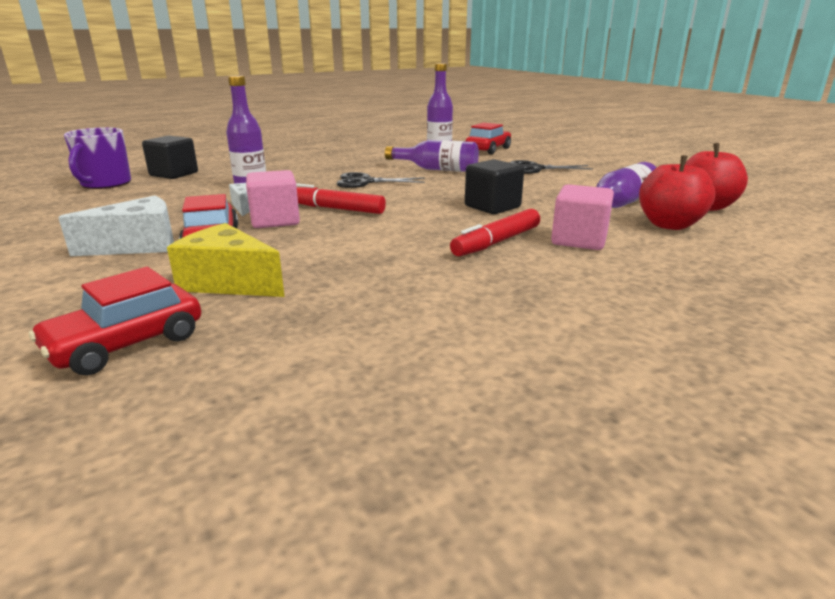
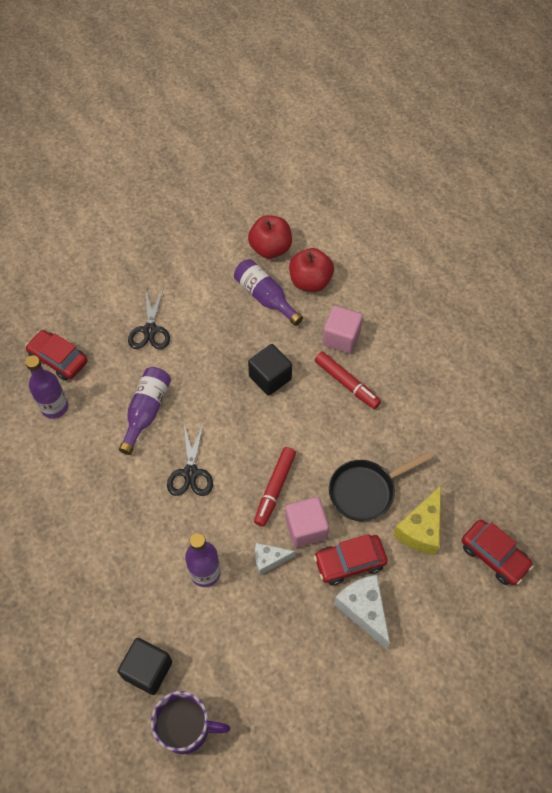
camera: 90 degrees left, 35 degrees up
(313, 250) = (366, 491): none -> black pan

